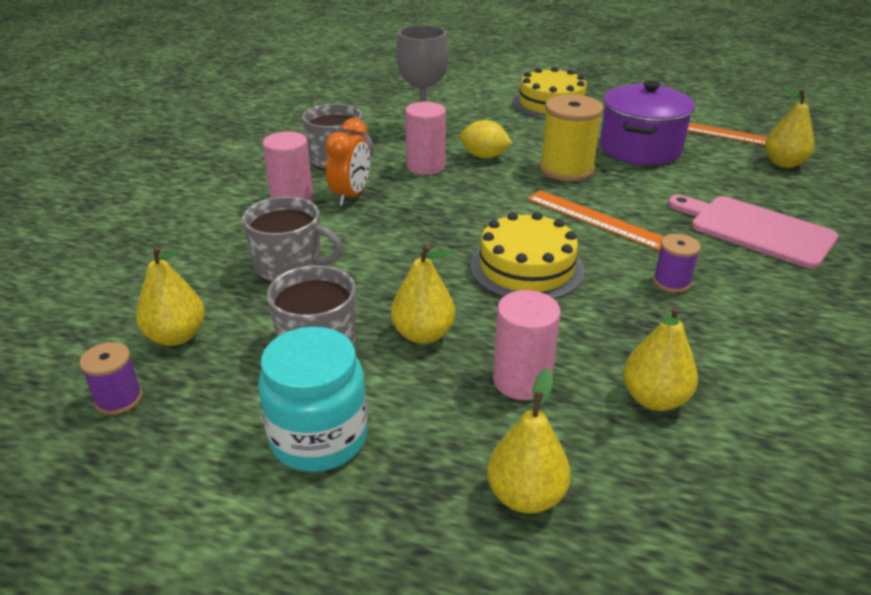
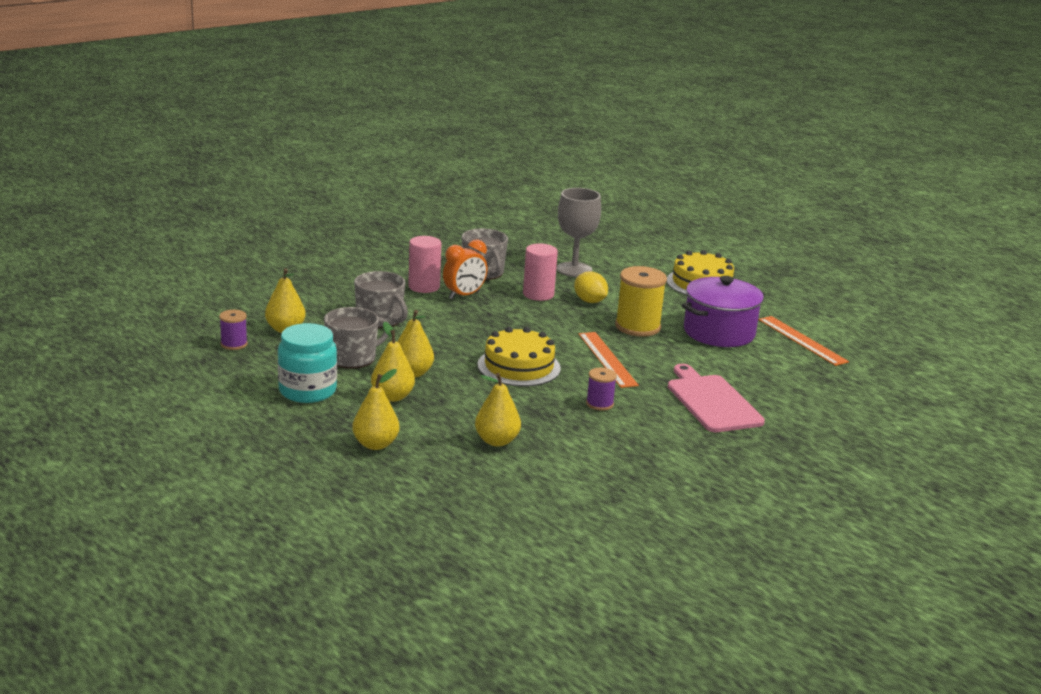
camera: 30 degrees right, 10 degrees down
(522, 380) = (437, 409): pink cylinder -> none
(783, 163) = (819, 377): yellow pear -> yellow pear (392, 397)

